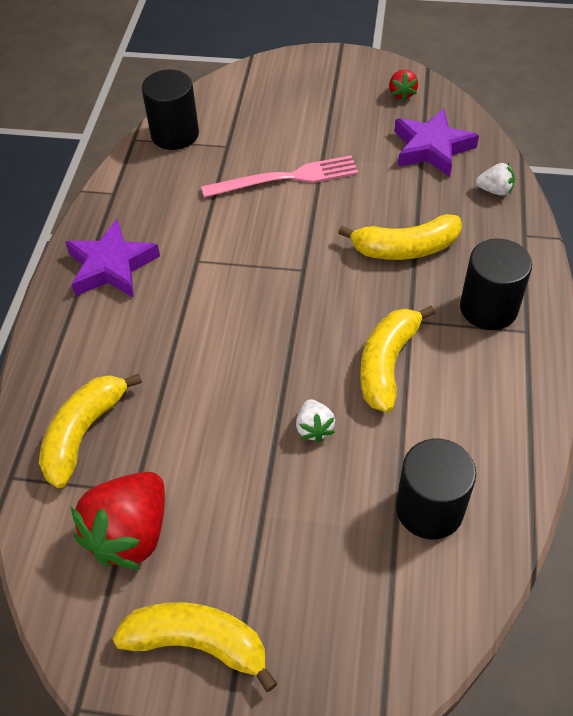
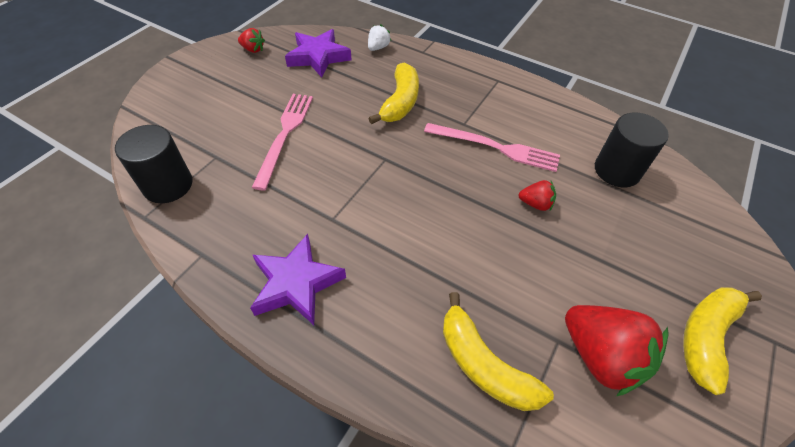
camera: 70 degrees left, 0 degrees up
(314, 428) = (535, 204): white strawberry -> red strawberry
(387, 364) = (495, 147): yellow banana -> pink fork
(488, 308) = (472, 87): black cylinder -> none

